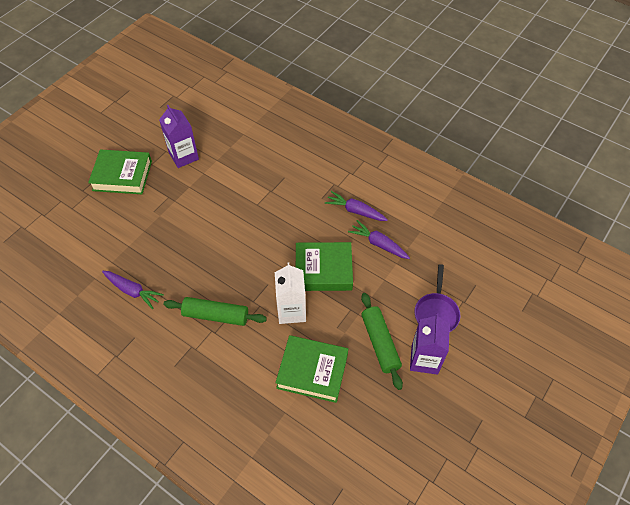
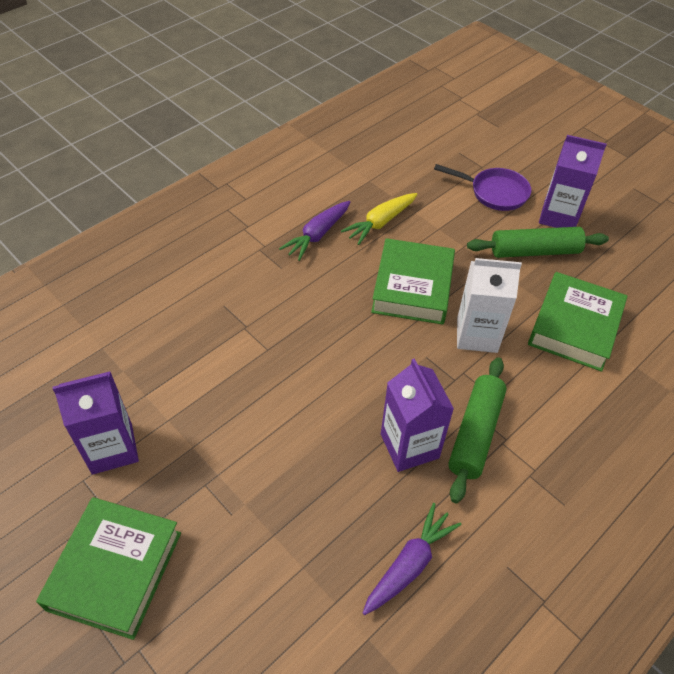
camera: 80 degrees left, 5 degrees down
(202, 282) = (409, 446): none -> purple carton
(378, 244) = (380, 223): purple carrot -> yellow carrot

